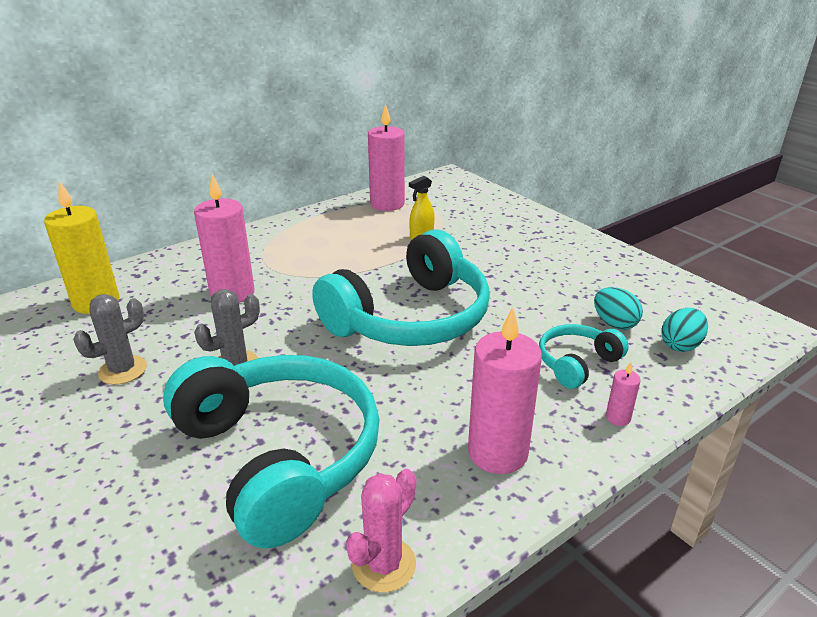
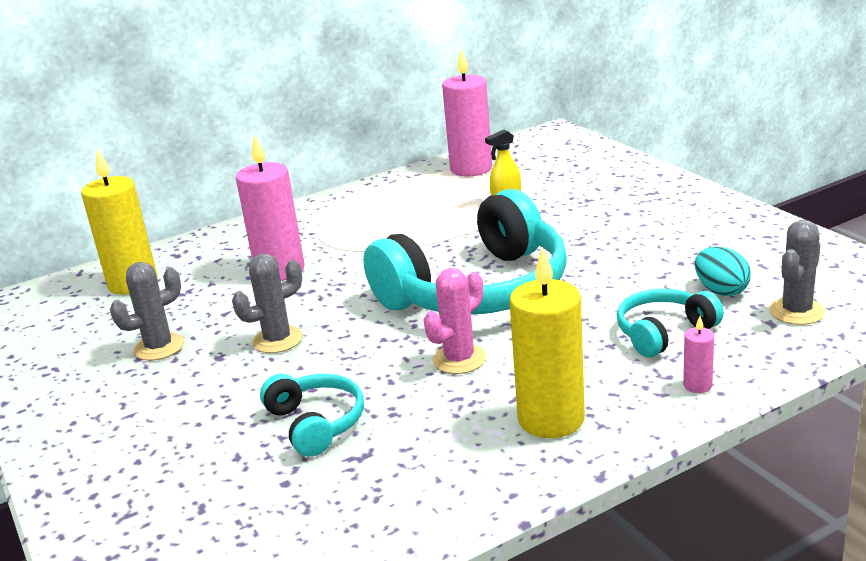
camera: 10 degrees right, 5 degrees down
(280, 456) = (316, 423): turquoise headphones -> turquoise headphones, size x0.47
(384, 564) = (411, 515): pink cactus -> pink cactus (459, 359)
(497, 452) = (551, 419): pink candle -> yellow candle
(680, 345) = (796, 311): turquoise egg -> grey cactus

